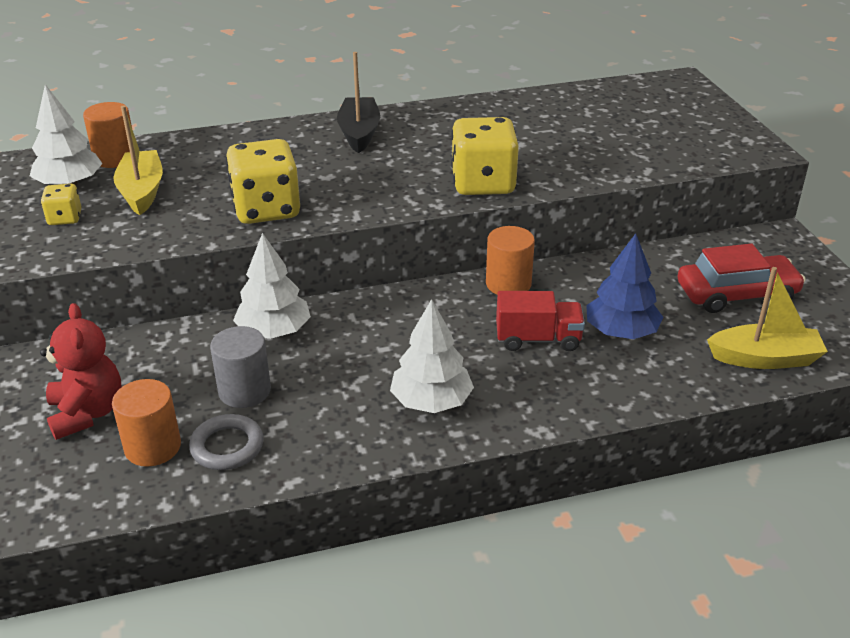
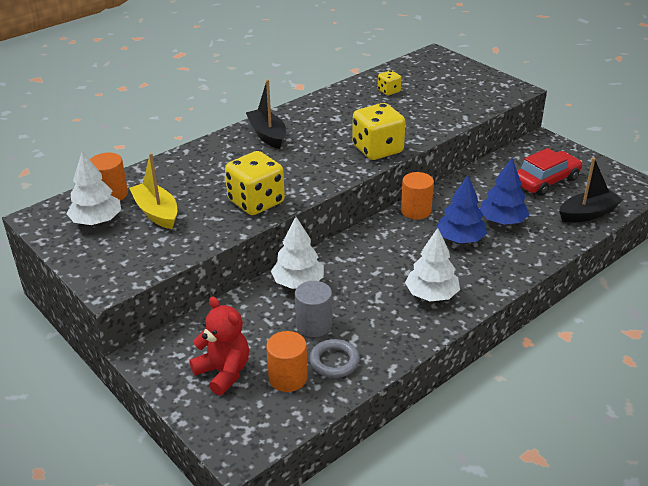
camera: 25 degrees left, 0 degrees up
(65, 218) = (119, 246): yellow dice -> yellow dice (389, 91)
(538, 339) = (460, 239): red truck -> blue tree
(765, 358) = (588, 214): yellow boat -> black boat

